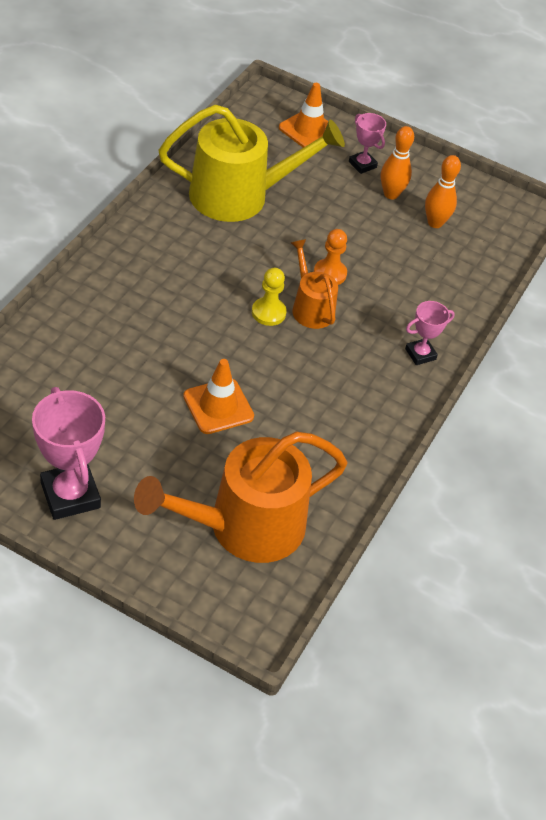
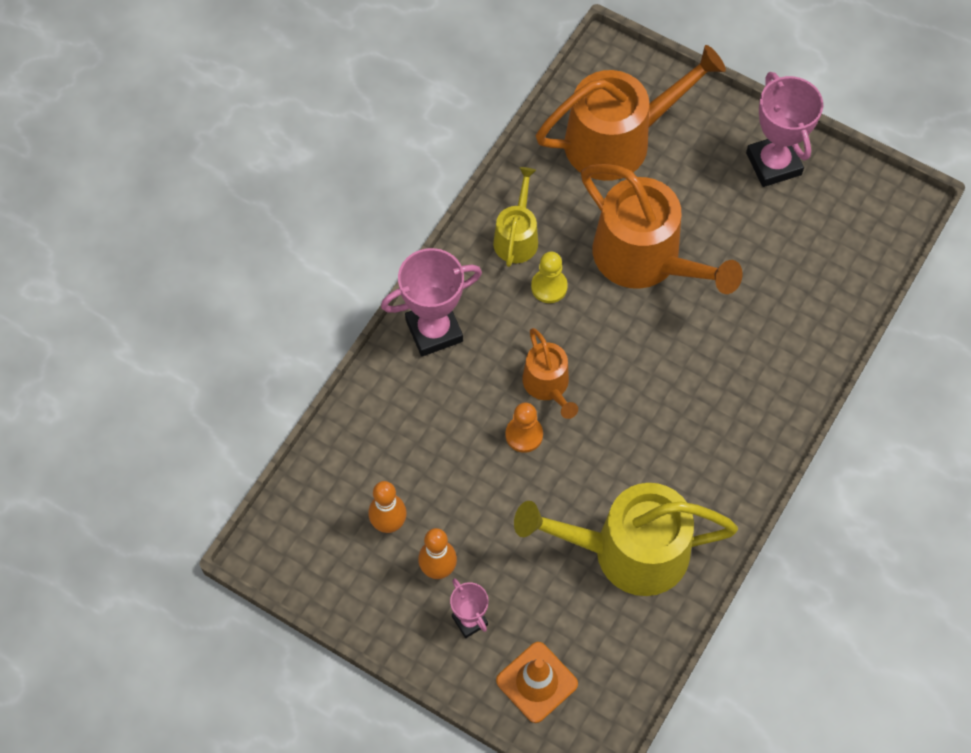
camera: 170 degrees left, 15 degrees up
(218, 406) = (645, 259): orange traffic cone -> orange watering can
(268, 313) = (594, 375): yellow pawn -> yellow pawn (549, 287)
(349, 431) = (517, 237): none -> yellow watering can
(420, 354) = (434, 330): pink trophy -> pink trophy, size x1.81

